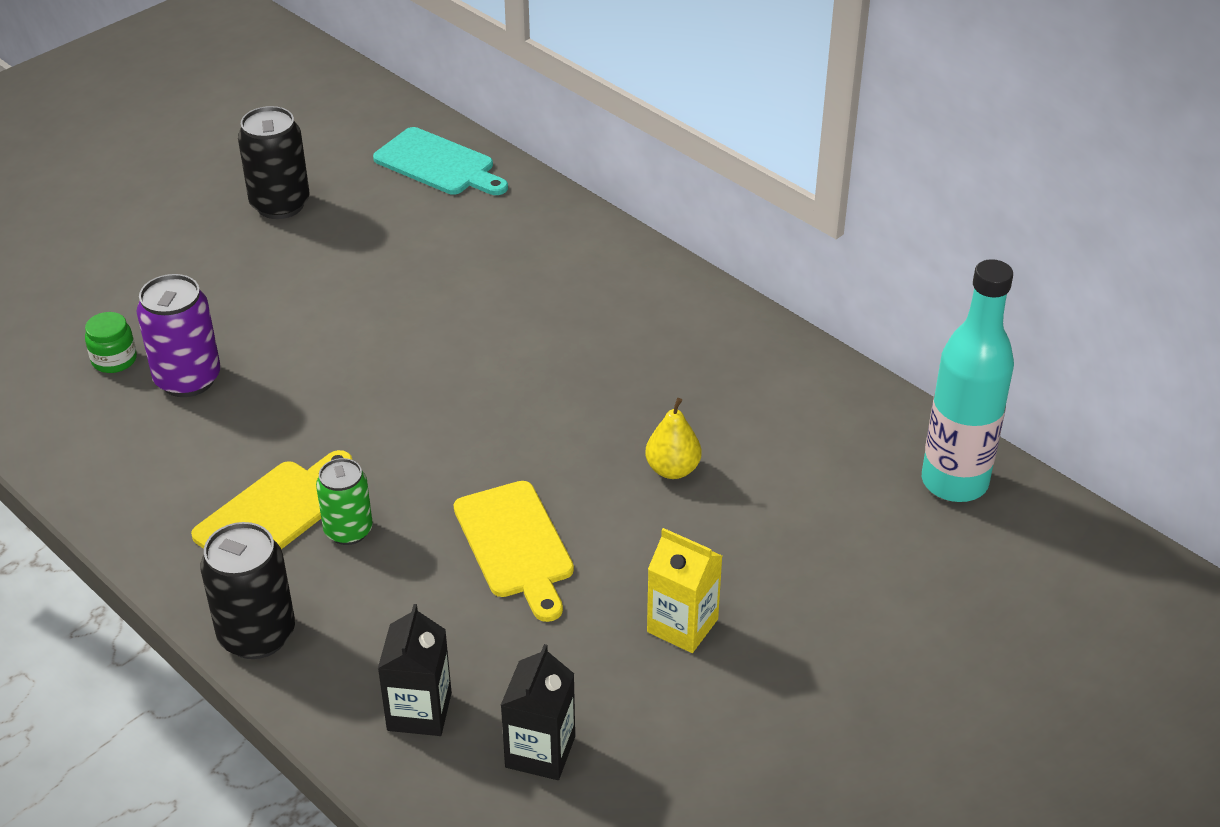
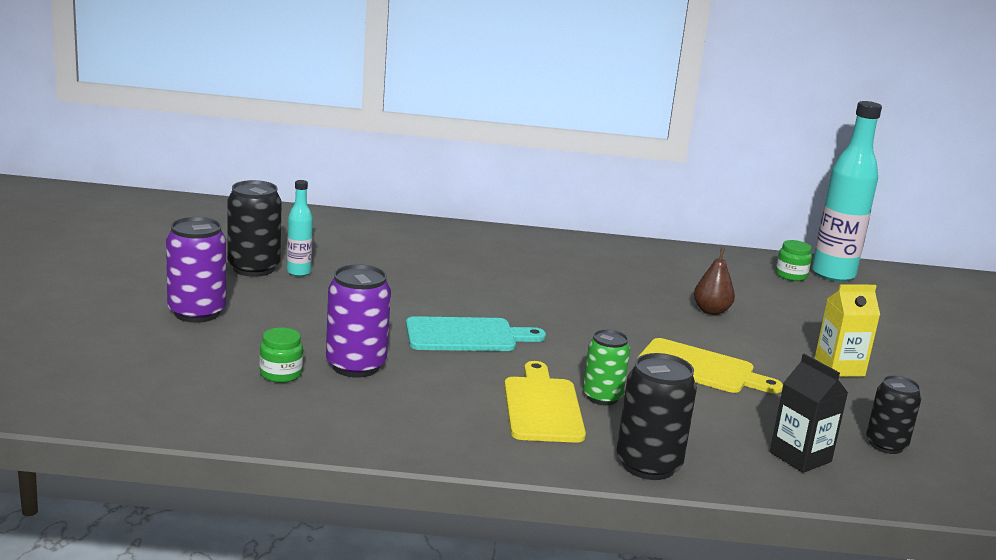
camera: 45 degrees left, 20 degrees down
(151, 249) = (197, 313): none -> purple can
(313, 227) = (299, 272): none -> turquoise bottle
(438, 164) = (327, 226): turquoise cutting board -> turquoise cutting board (466, 336)
(540, 752) = (886, 445): black carton -> black can
(672, 469) = (711, 311): yellow pear -> brown pear
(886, 459) = (791, 275): none -> green jar

